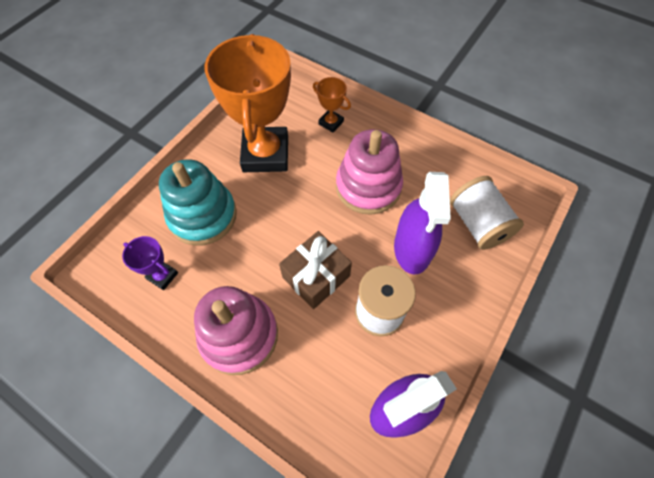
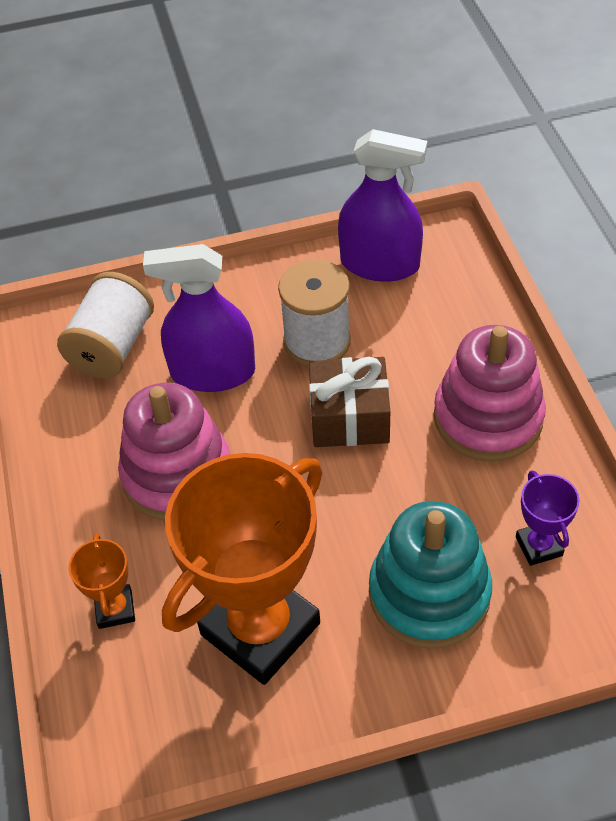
camera: 135 degrees left, 10 degrees down
(412, 248) = (213, 372): purple spray bottle -> purple spray bottle turned 135 degrees counterclockwise

